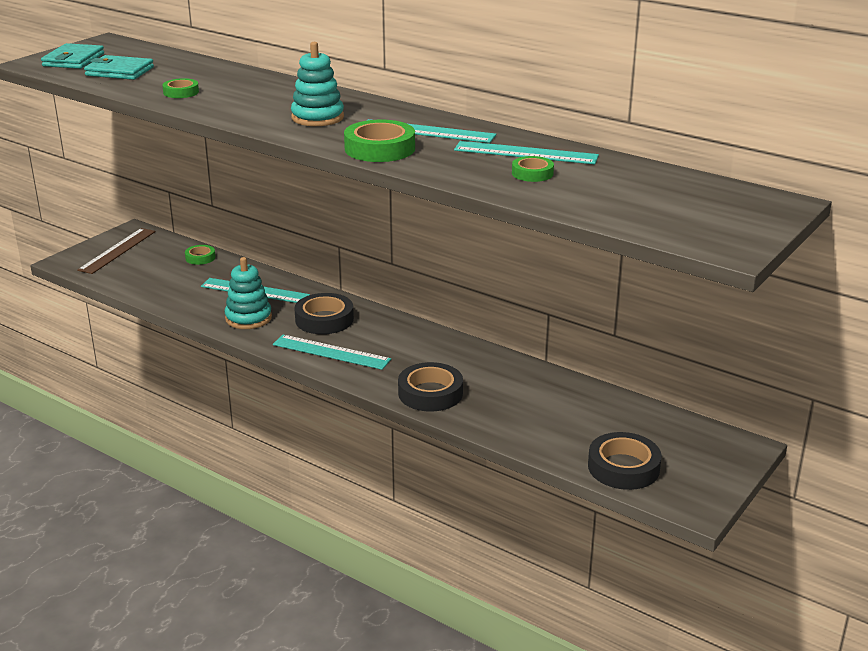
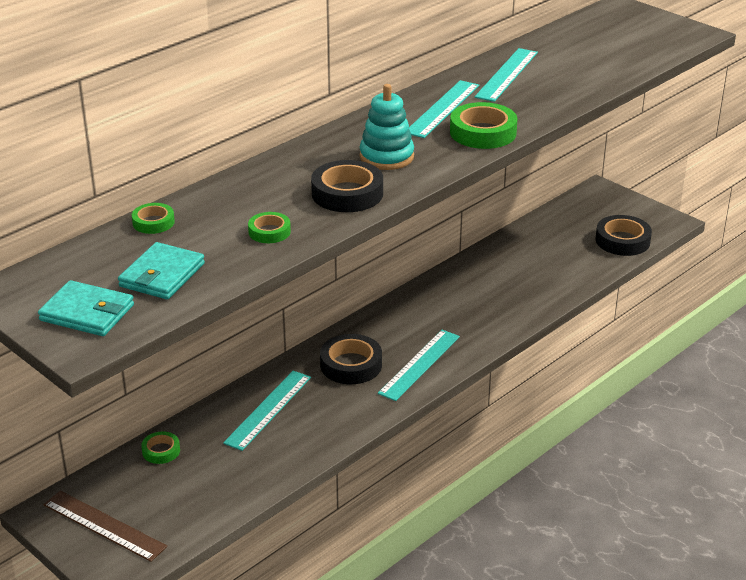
camera: 80 degrees left, 5 degrees up
(248, 318) = (332, 416): turquoise stacking toy -> none
(430, 393) = (505, 314): black tape -> black tape (347, 193)
(532, 173) = (553, 77): green tape -> green tape (153, 222)

